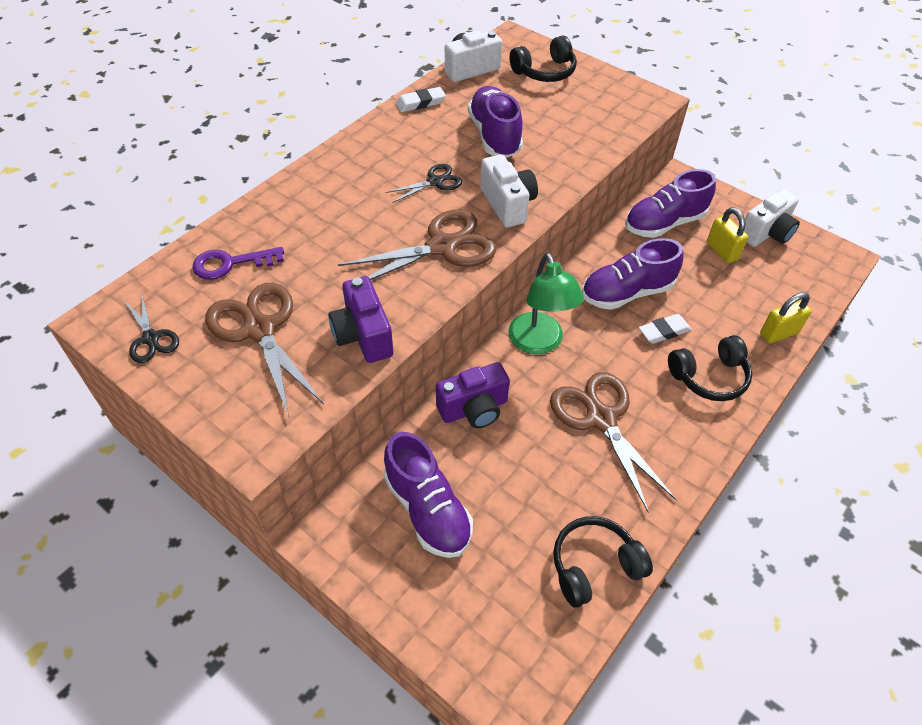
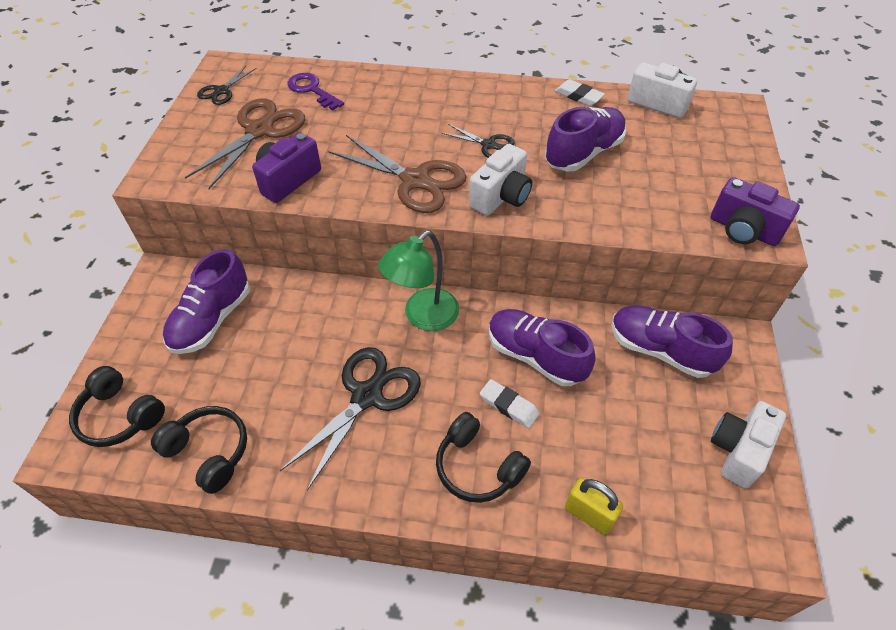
camera: 60 degrees right, 0 degrees up
(474, 409) = (323, 305): purple camera -> purple camera (743, 230)
(545, 72) = (713, 147): black headphones -> black headphones (120, 416)
(600, 418) = (367, 395): brown scissors -> black scissors
(721, 251) = (667, 416): yellow padlock -> none
(766, 233) = (738, 451): white camera -> white camera turned 105 degrees clockwise

